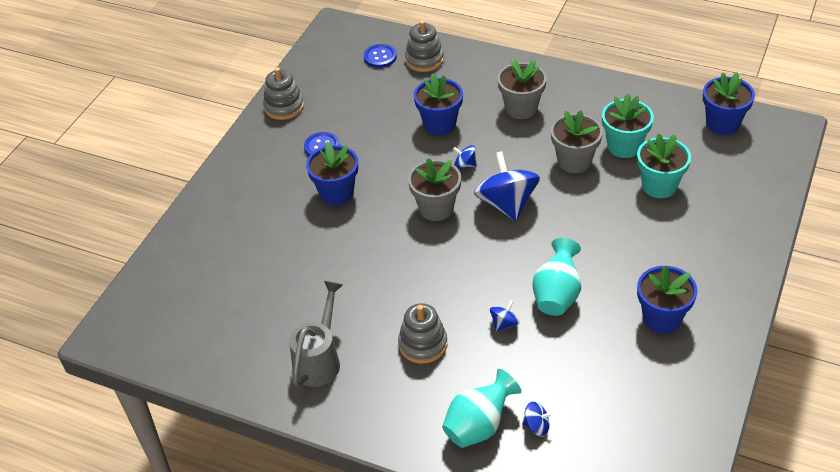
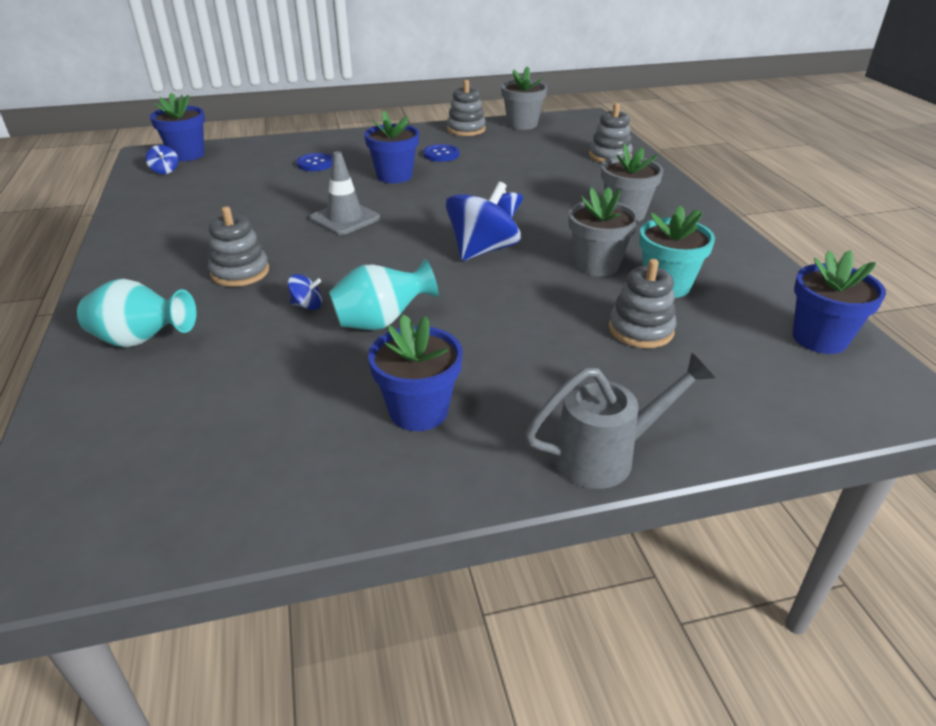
camera: 50 degrees right, 10 degrees down
(320, 359) = (182, 233): grey watering can -> grey watering can (607, 455)
(380, 57) = (581, 140): blue button -> blue button (315, 164)
(387, 254) = (345, 218): none -> grey traffic cone
(436, 208) = (430, 220): grey flower pot -> grey flower pot (522, 124)
(439, 124) = (541, 187): blue flower pot -> blue flower pot (187, 155)
(536, 426) = (162, 378): blue spinning top -> blue spinning top (165, 170)
(659, 186) = (640, 330): turquoise flower pot -> grey stacking toy

